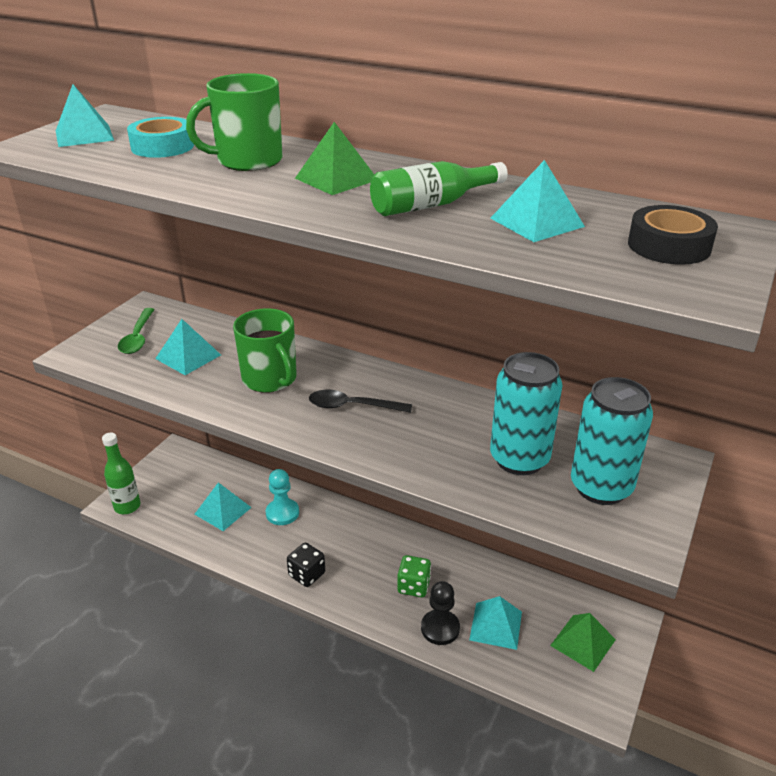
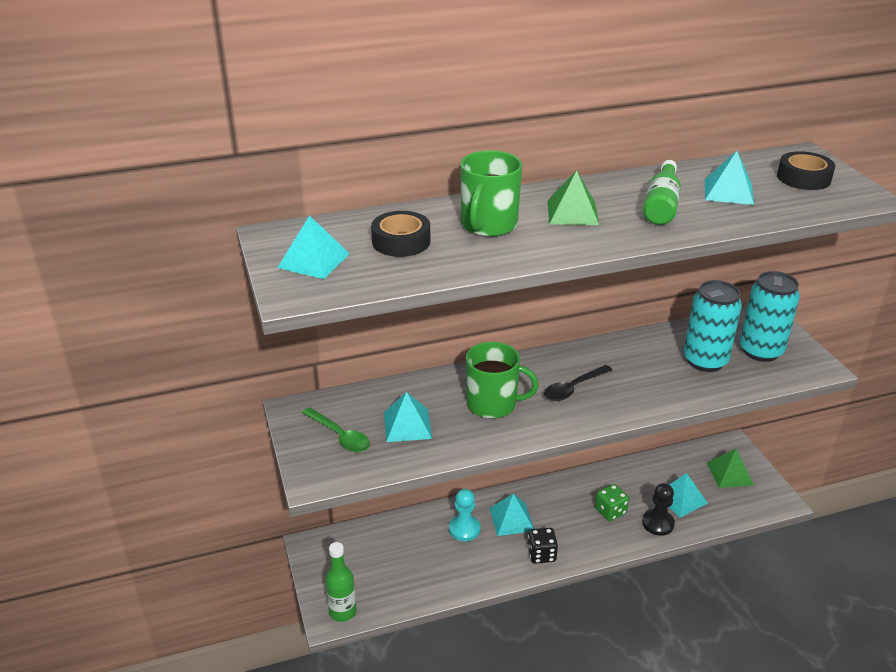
camera: 45 degrees left, 0 degrees up
(162, 146) = (401, 241): turquoise tape -> black tape
(223, 510) = (420, 559): turquoise pyramid -> turquoise pyramid (511, 519)

